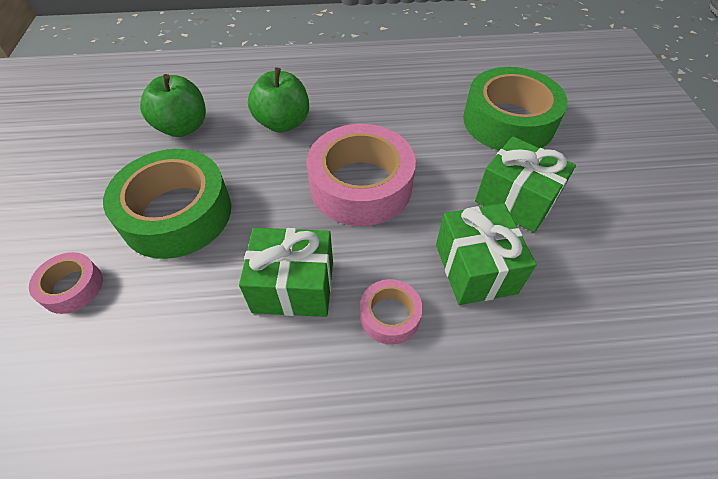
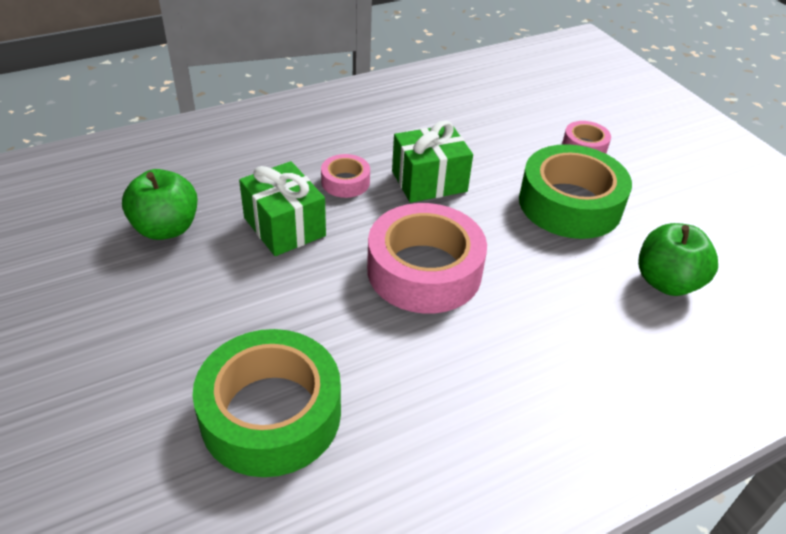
camera: 155 degrees right, 10 degrees down
(283, 123) = (565, 320): green apple -> green apple (166, 228)
(515, 200) = (252, 298): green gift -> none

